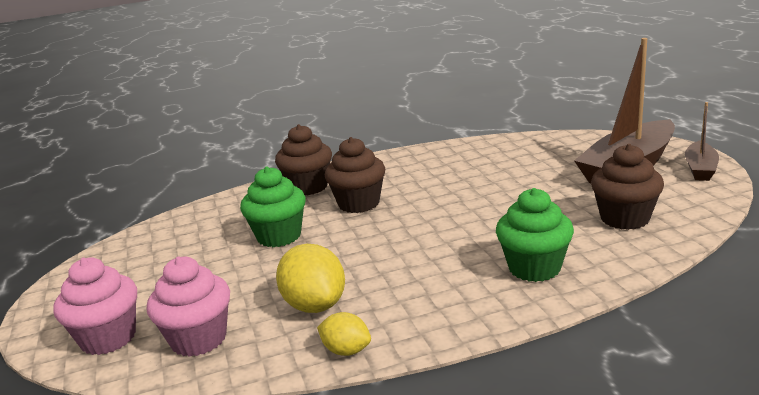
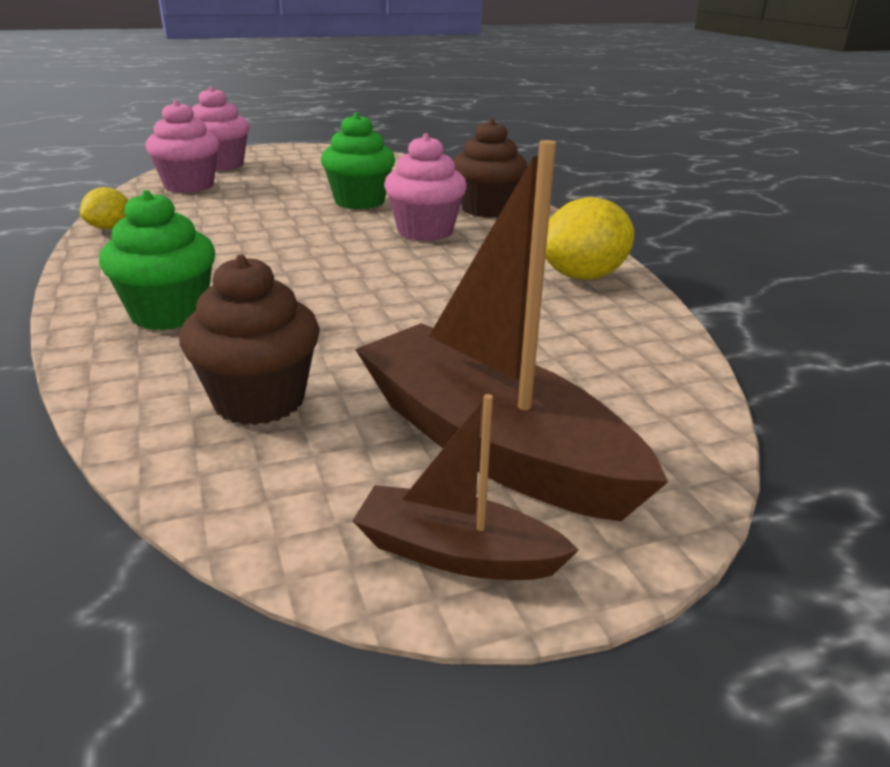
camera: 85 degrees right, 5 degrees up
(315, 305) = (201, 217): yellow lemon -> yellow lemon (583, 276)
(359, 203) = (425, 231): brown cupcake -> pink cupcake

